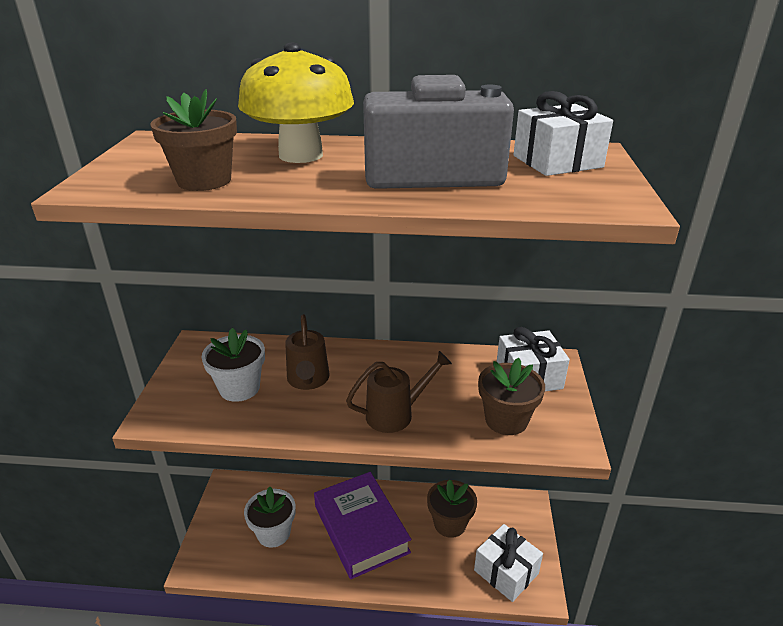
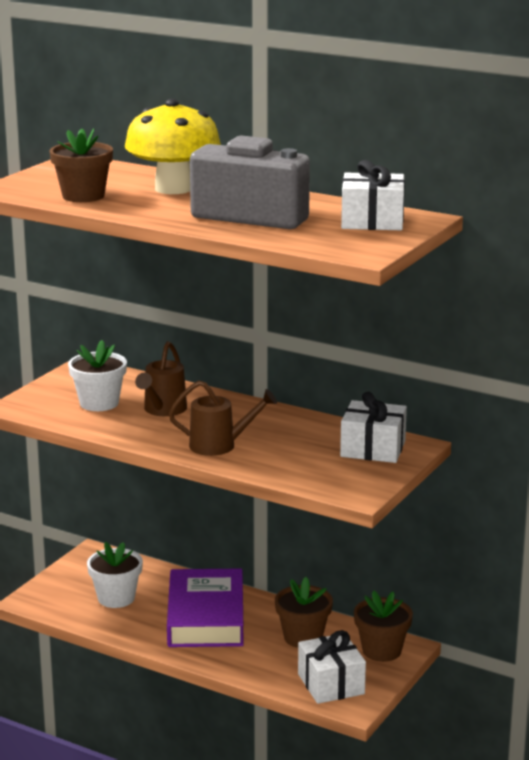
camera: 25 degrees right, 10 degrees down
(506, 420) = (314, 469): brown flower pot -> brown flower pot (381, 650)

